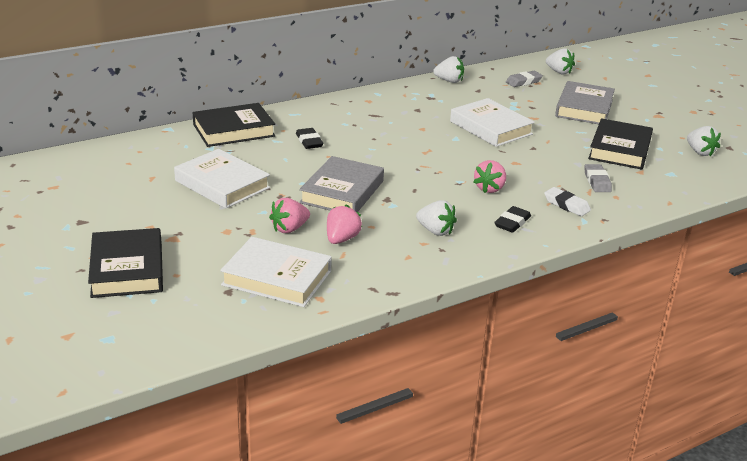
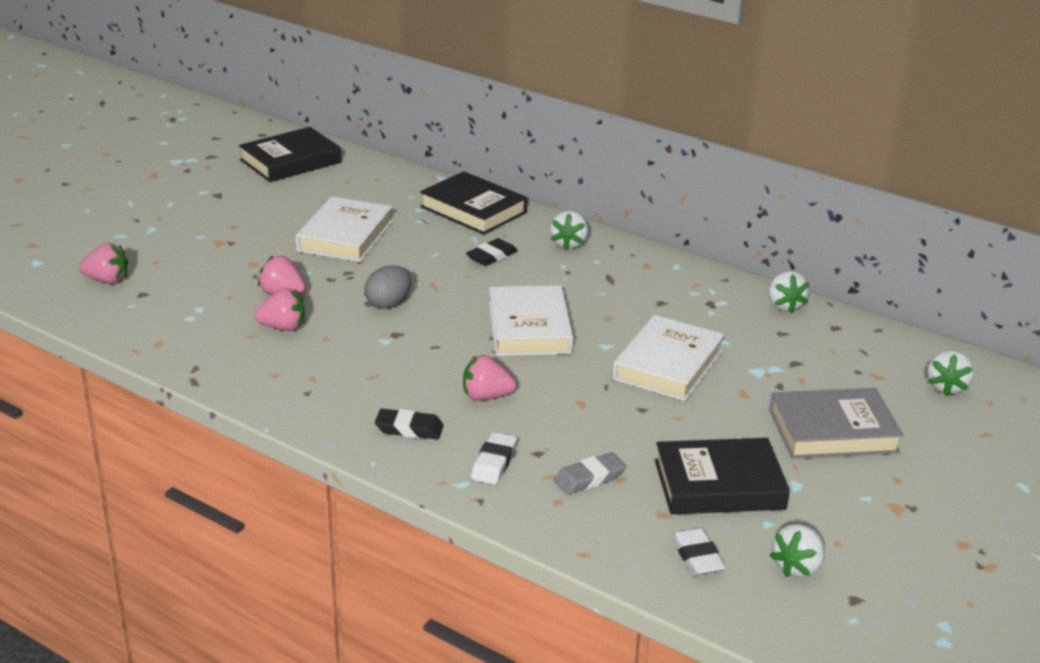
camera: 65 degrees right, 0 degrees up
(127, 269) = (150, 238): black book -> black book (291, 161)
(186, 305) = (107, 280): none -> pink strawberry
(277, 278) = (181, 311): white book -> white book (529, 328)
(342, 192) = (388, 304): grey book -> grey egg
(435, 231) = (346, 380): white strawberry -> white strawberry (568, 244)
(523, 82) = (863, 363): grey eraser -> none
(683, 173) = (697, 557): none -> white eraser

